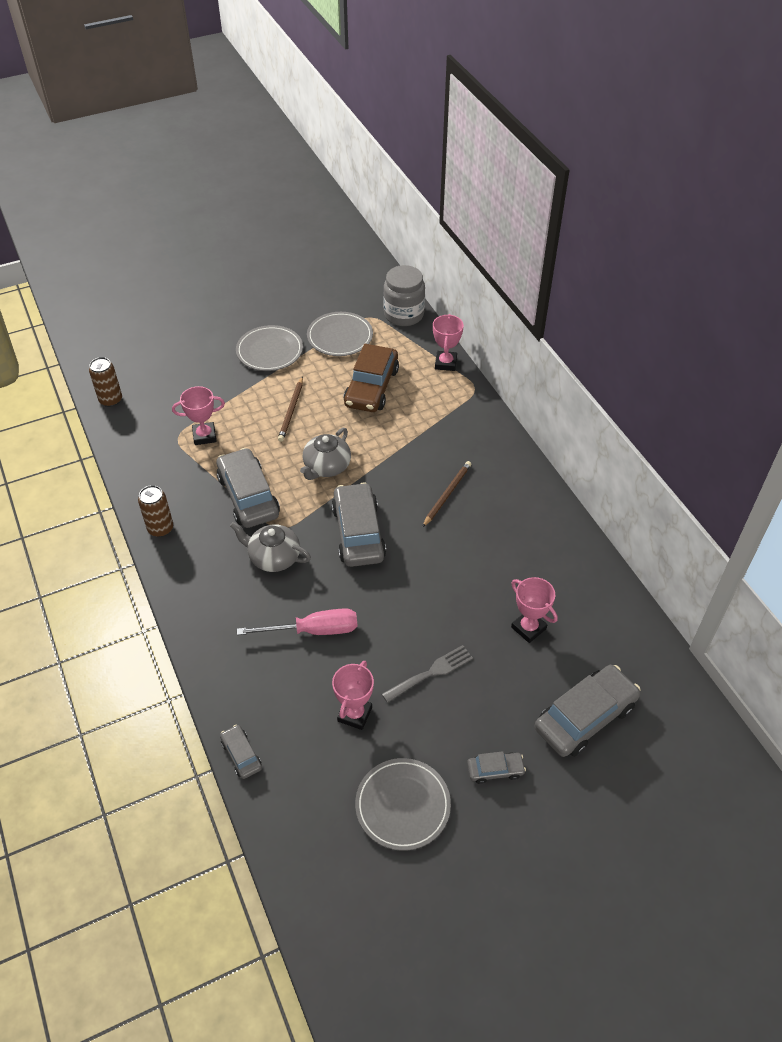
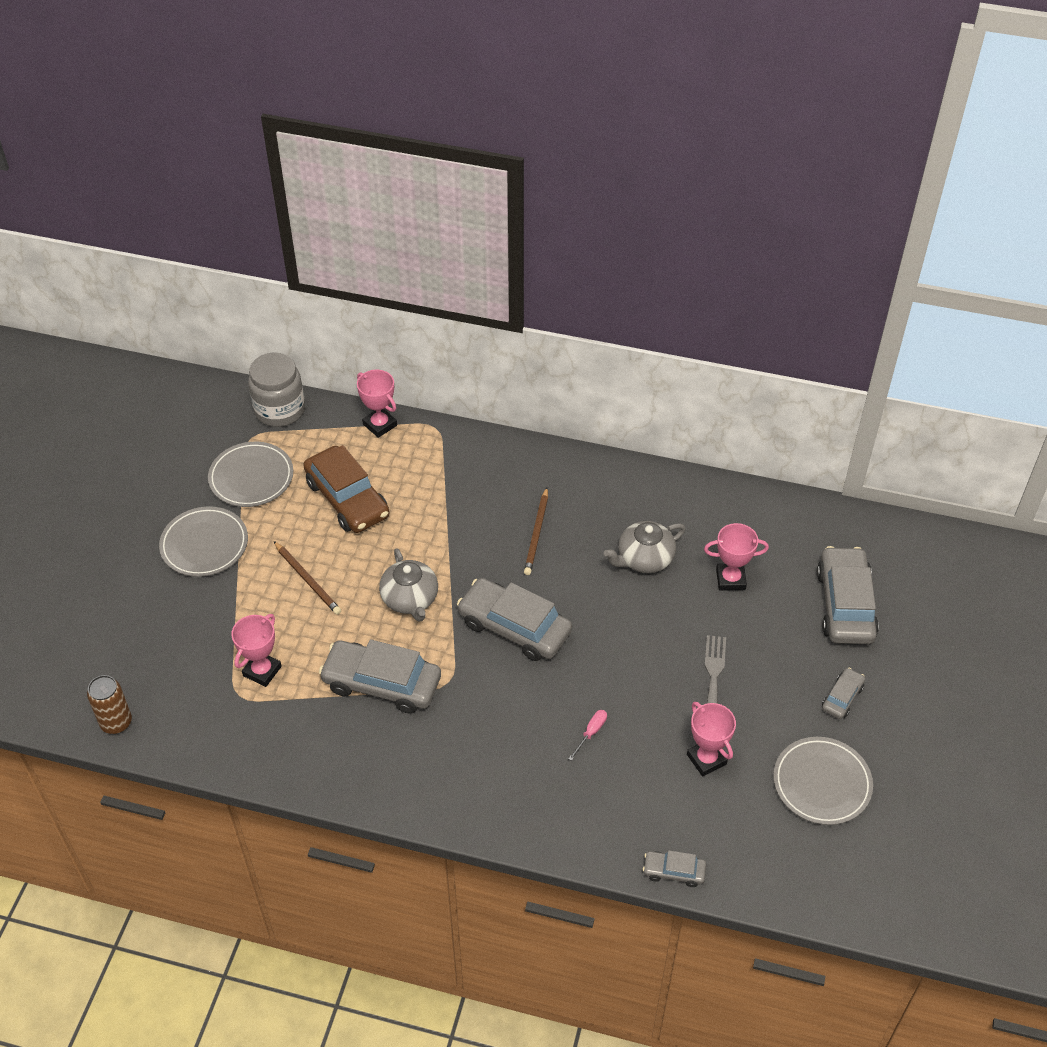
camera: 50 degrees left, 0 degrees up
(160, 528) = (348, 782): brown can -> none
(273, 557) = (478, 710): grey teapot -> grey teapot (644, 559)
(313, 630) = (591, 733): pink screwdriver -> pink screwdriver, size x0.48
(447, 494) = (537, 533): brown pencil -> brown pencil turned 150 degrees counterclockwise

